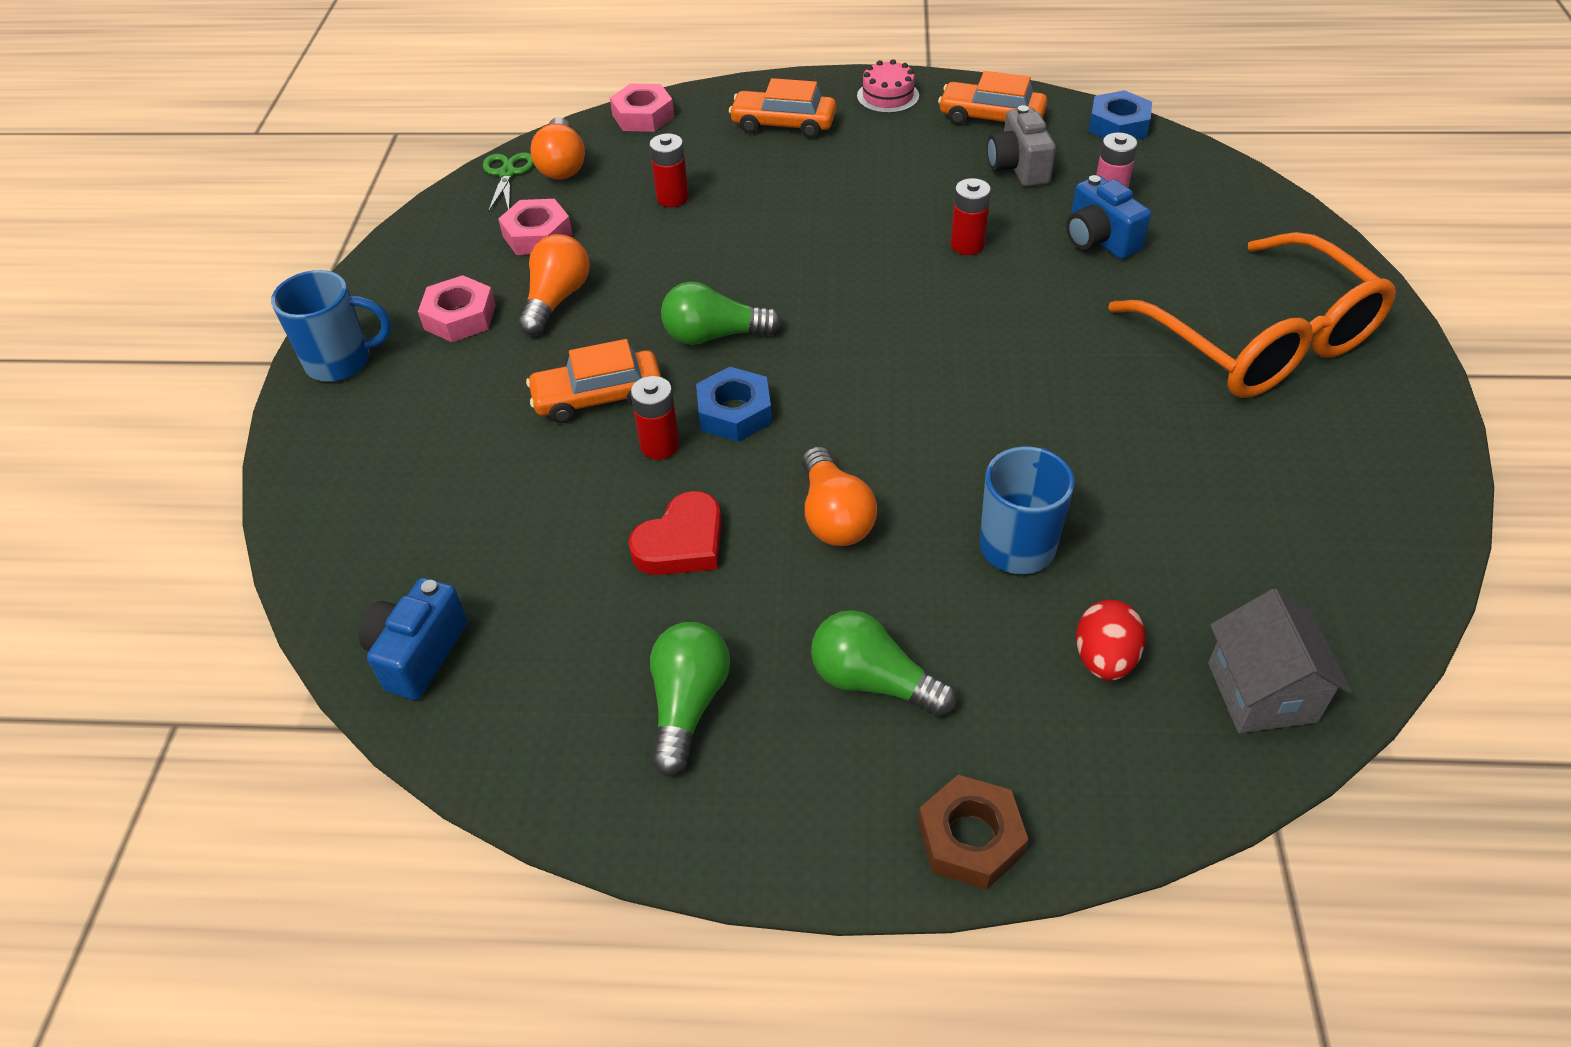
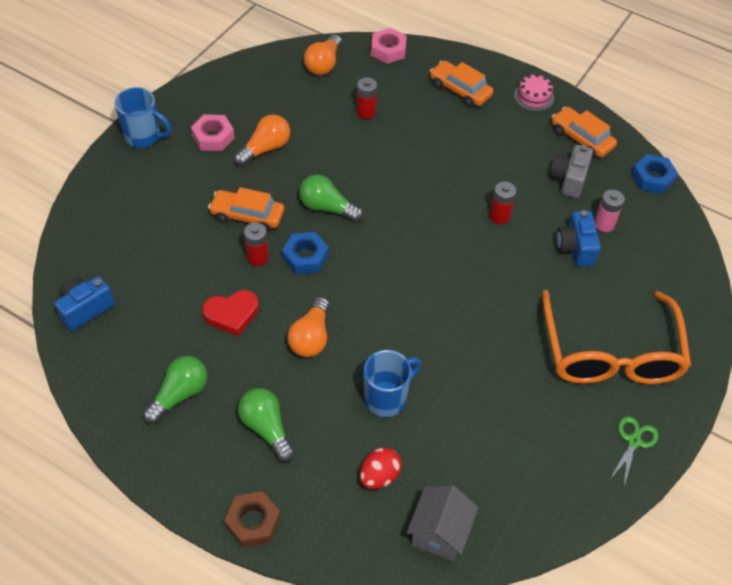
camera: 25 degrees right, 5 degrees up
(507, 173) = (292, 57): green scissors -> green scissors (634, 441)
(537, 235) = (282, 104): pink nut -> none

